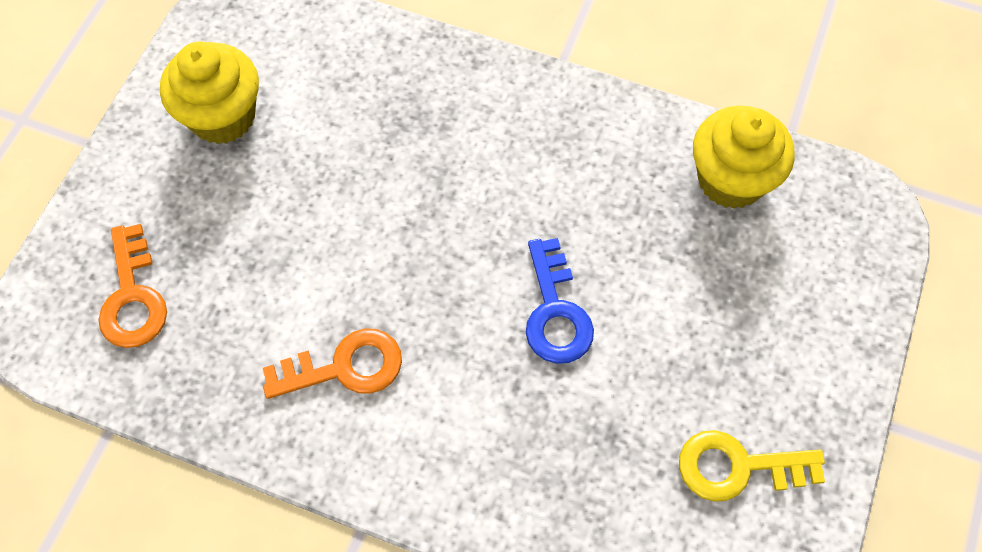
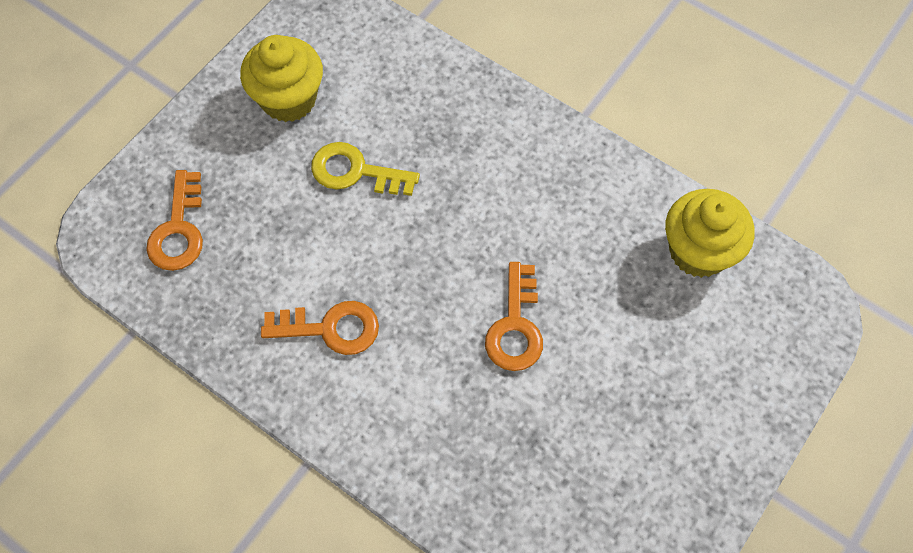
camera: 15 degrees right, 0 degrees up
(555, 312) = (515, 326): blue key -> orange key
(738, 467) = (631, 493): yellow key -> yellow key (356, 172)

